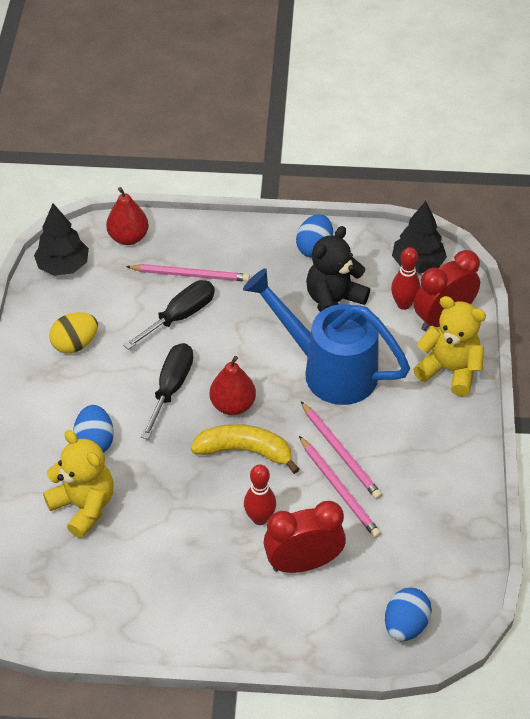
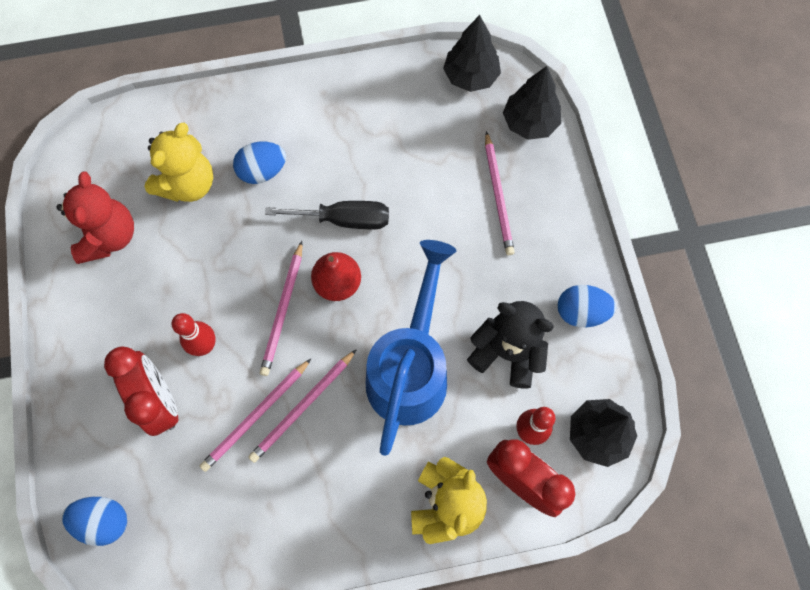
camera: 75 degrees right, 20 degrees up
(75, 344) = (375, 118): yellow egg -> none
(116, 584) = (109, 237): none -> red teddy bear
(128, 237) = (529, 123): red pear -> black tree
(180, 316) = (439, 202): black screwdriver -> none
(245, 451) = (283, 310): yellow banana -> pink pencil

